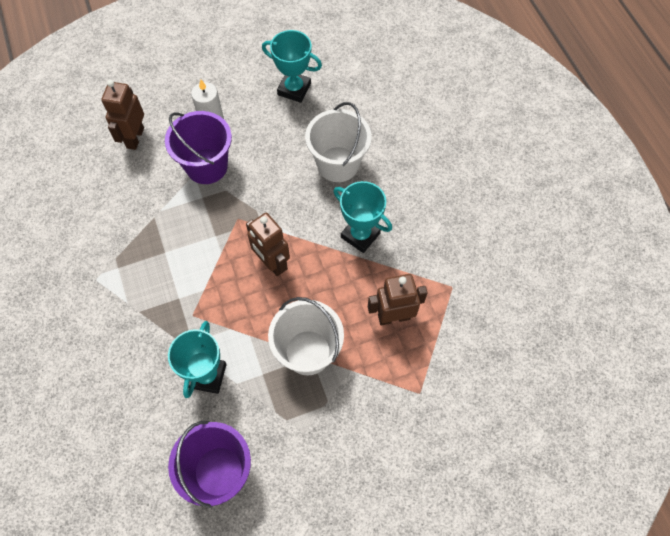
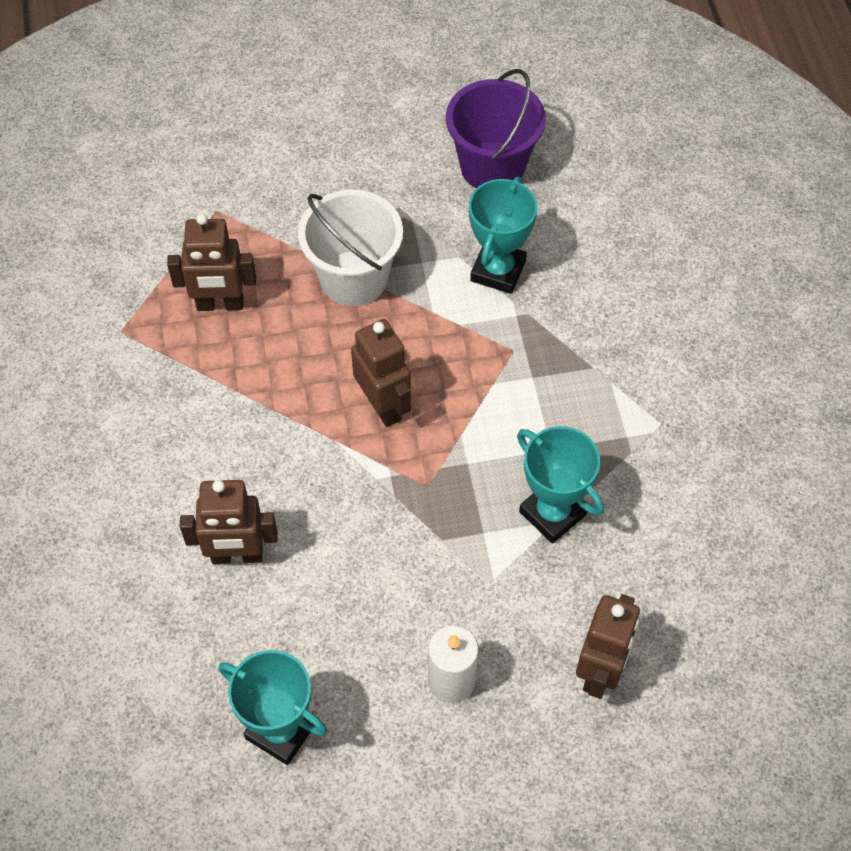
camera: 170 degrees left, 5 degrees down
(206, 166) = (470, 590): purple bucket -> none
(338, 164) = (237, 556): white bucket -> brown robot
(360, 235) = (234, 427): turquoise trophy -> turquoise trophy (552, 513)

